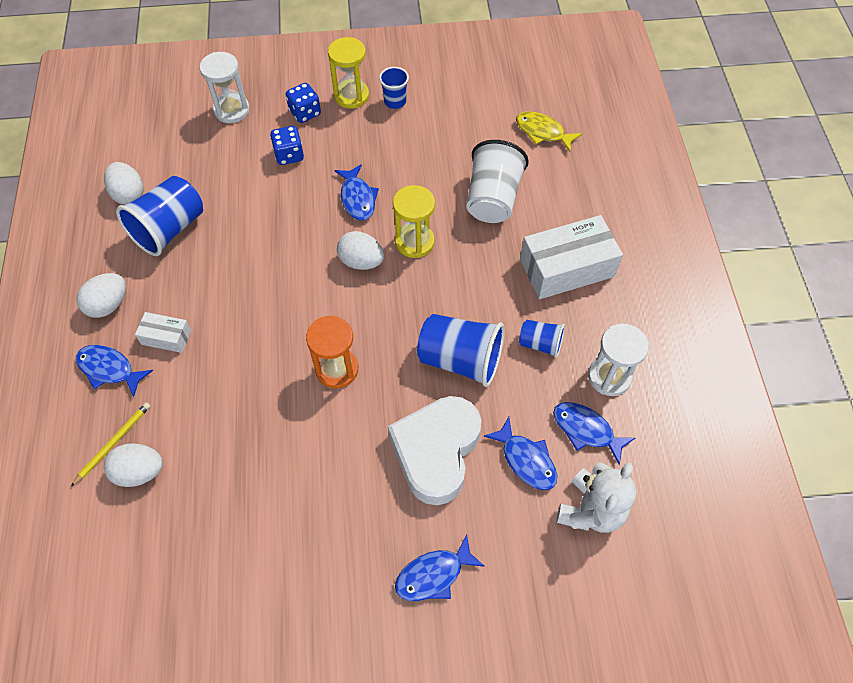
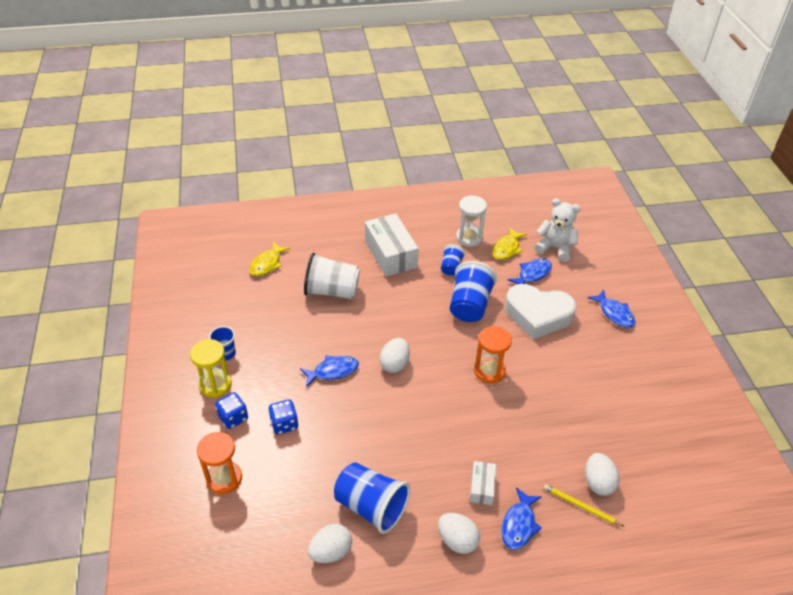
camera: 95 degrees left, 15 degrees down
(232, 110) = (224, 478): white hourglass -> orange hourglass
(414, 242) = (374, 333): yellow hourglass -> none
(586, 430) = (507, 248): blue fish -> yellow fish

